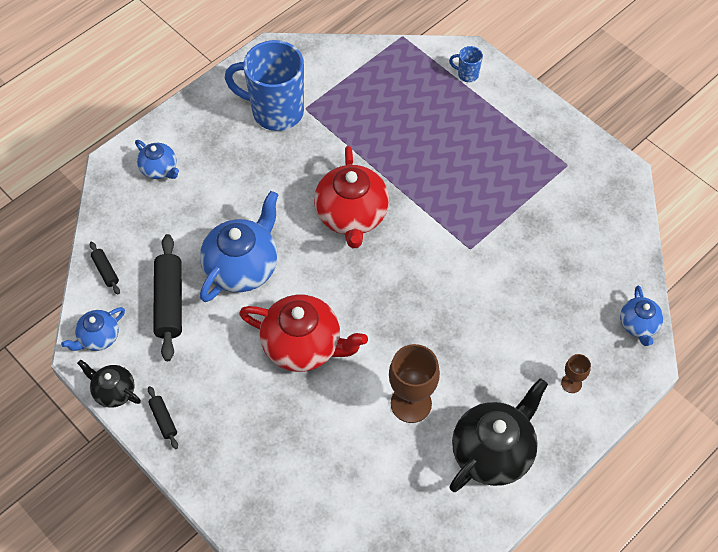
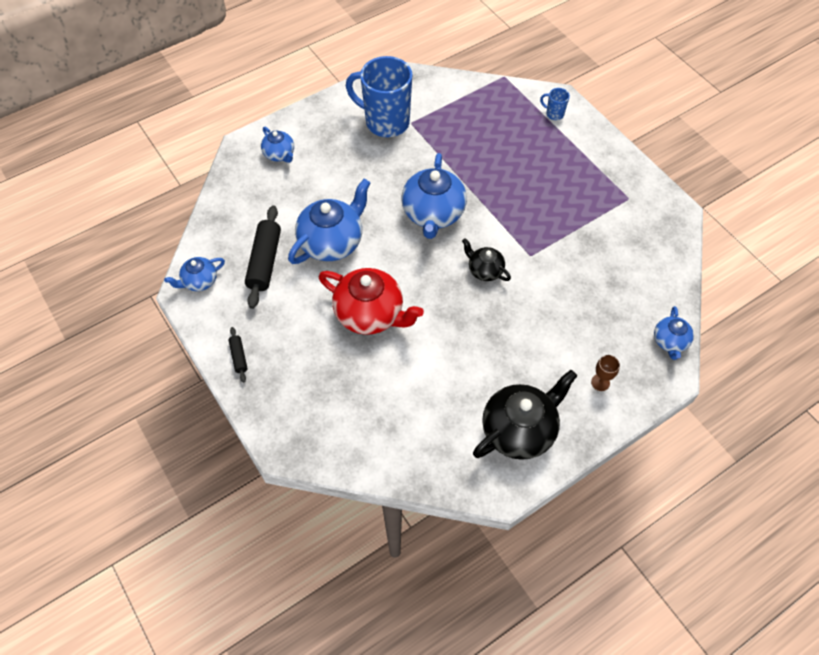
camera: 10 degrees right, 0 degrees up
(105, 271) = (217, 228): black rolling pin -> none
(113, 391) = (202, 327): black teapot -> black teapot (484, 270)
(352, 216) = (433, 214): red teapot -> blue teapot
(411, 403) = (454, 377): brown goblet -> none

